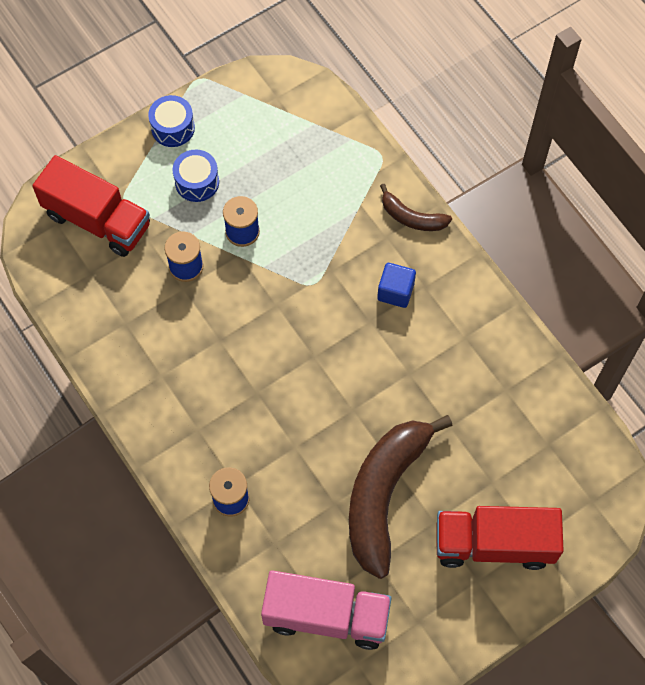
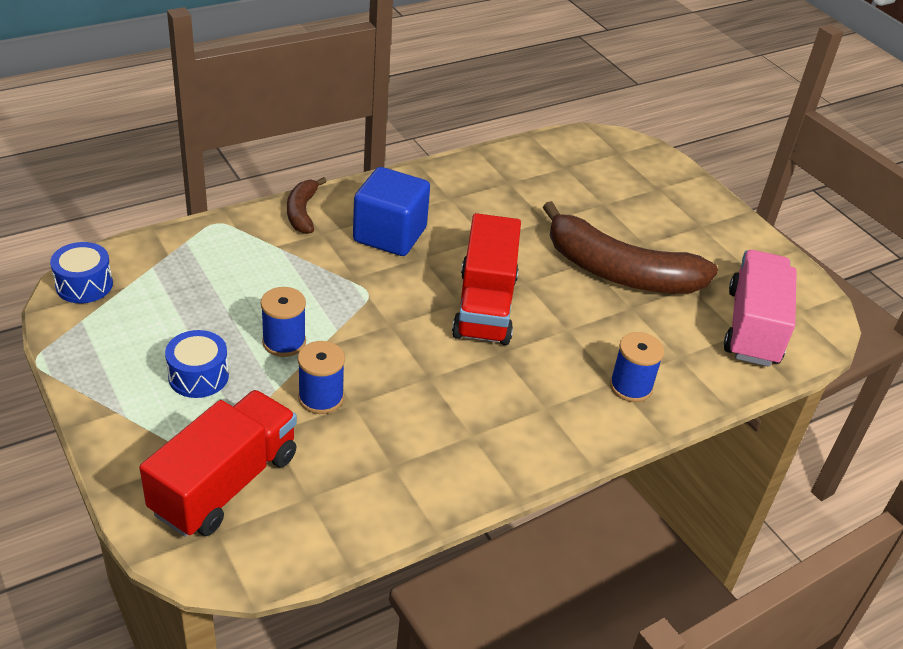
camera: 90 degrees left, 25 degrees down
(173, 128) = (104, 392): blue drum -> blue drum (84, 285)
(395, 291) = (390, 235): blue cube -> blue cube, size x1.72
(412, 217) = (302, 212): brown banana -> brown banana turned 150 degrees clockwise
(494, 544) = (664, 211): red truck -> red truck (484, 306)

